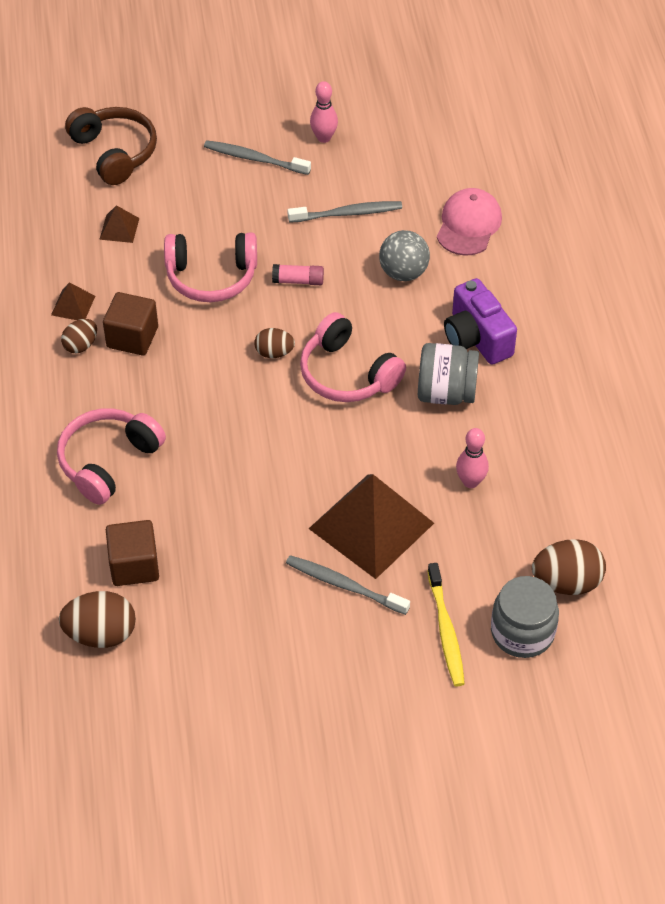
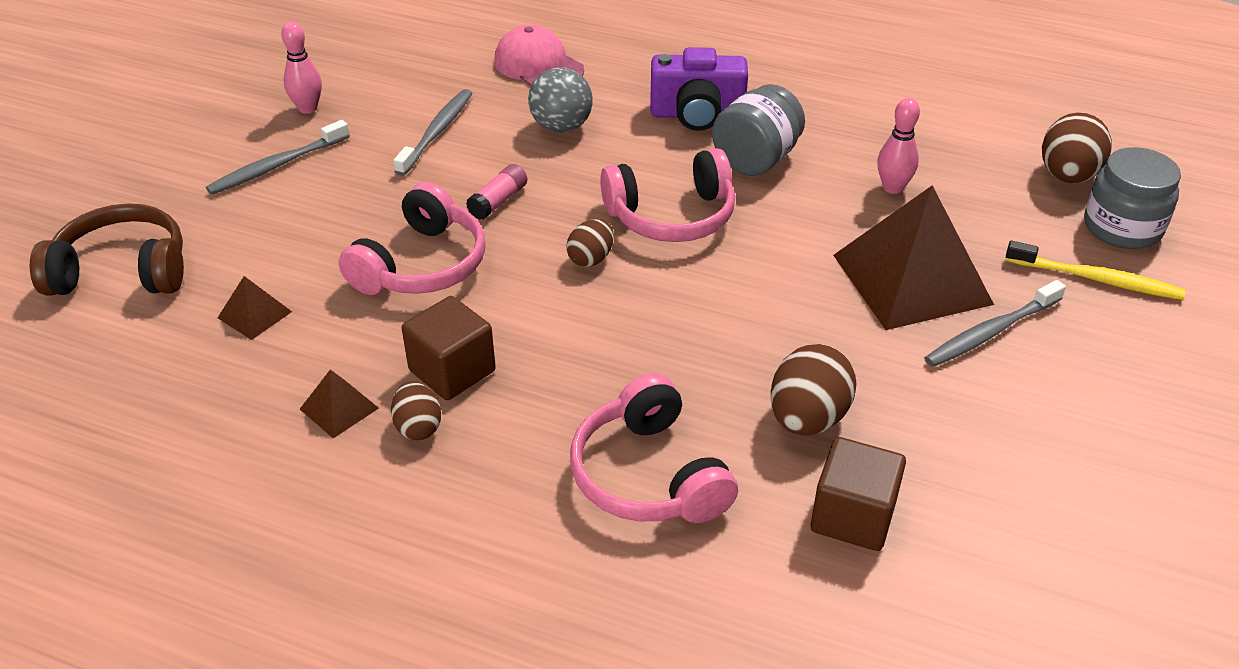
camera: 60 degrees left, 10 degrees down
(101, 634) = (959, 601): brown egg -> brown egg (807, 418)

